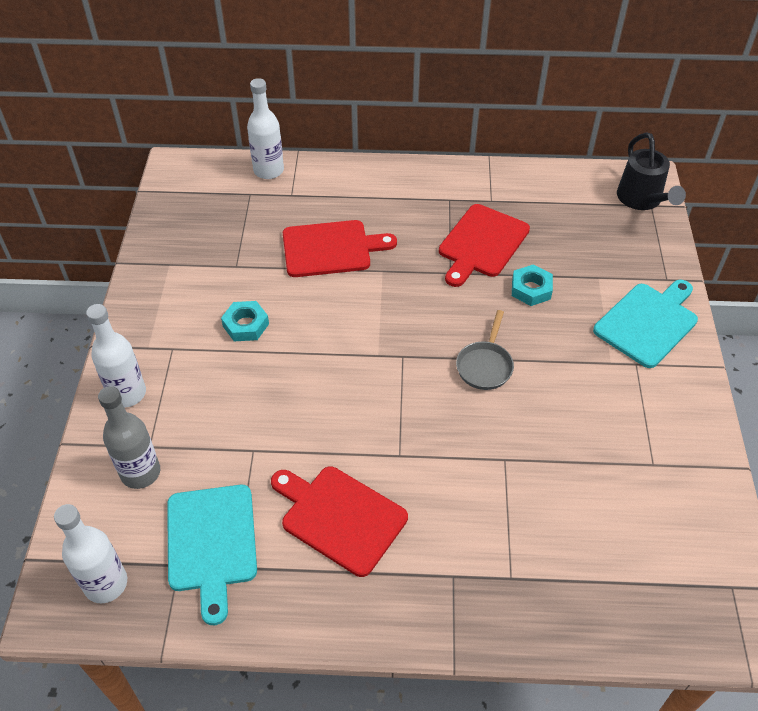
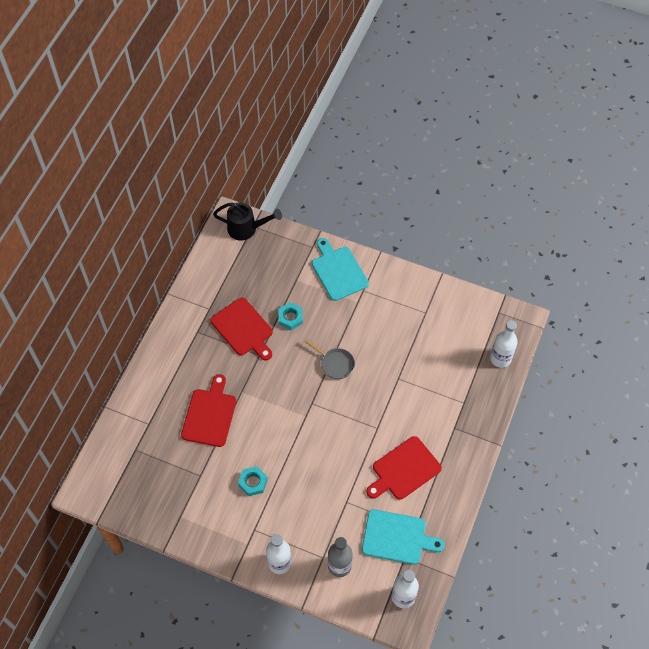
camera: 70 degrees left, 10 degrees up
(268, 170) = (117, 431): white bottle -> white bottle (500, 358)

